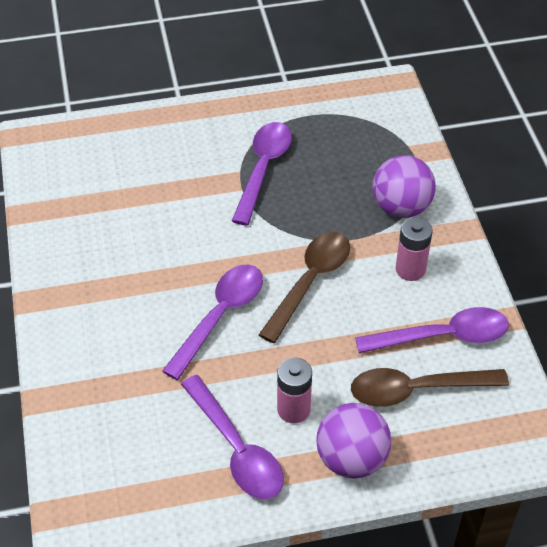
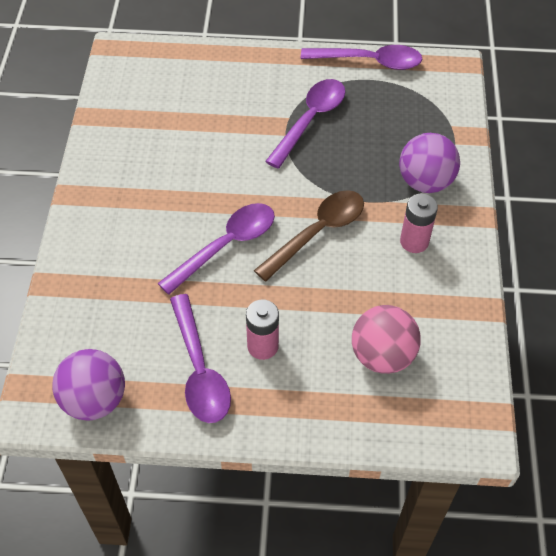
camera: 15 degrees right, 5 degrees up
(351, 459) = (299, 405): purple ball -> purple ball (94, 400)
(417, 390) = (382, 355): brown spoon -> pink ball
(442, 336) = (423, 311): purple spoon -> purple spoon (369, 61)

